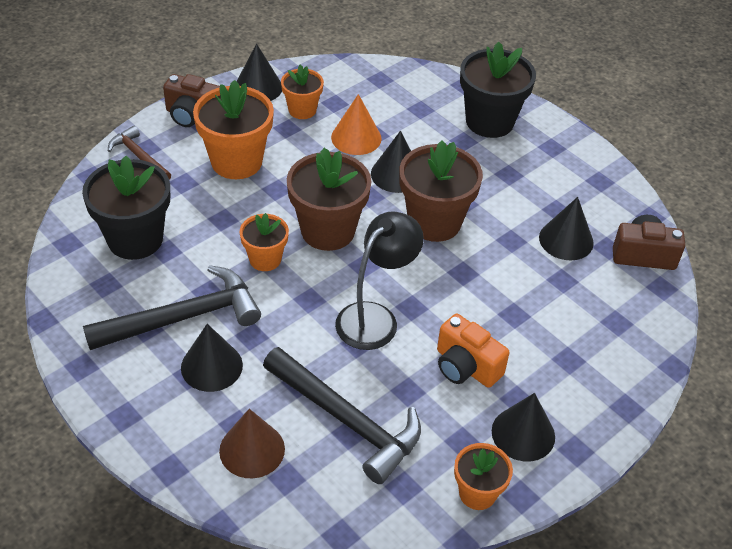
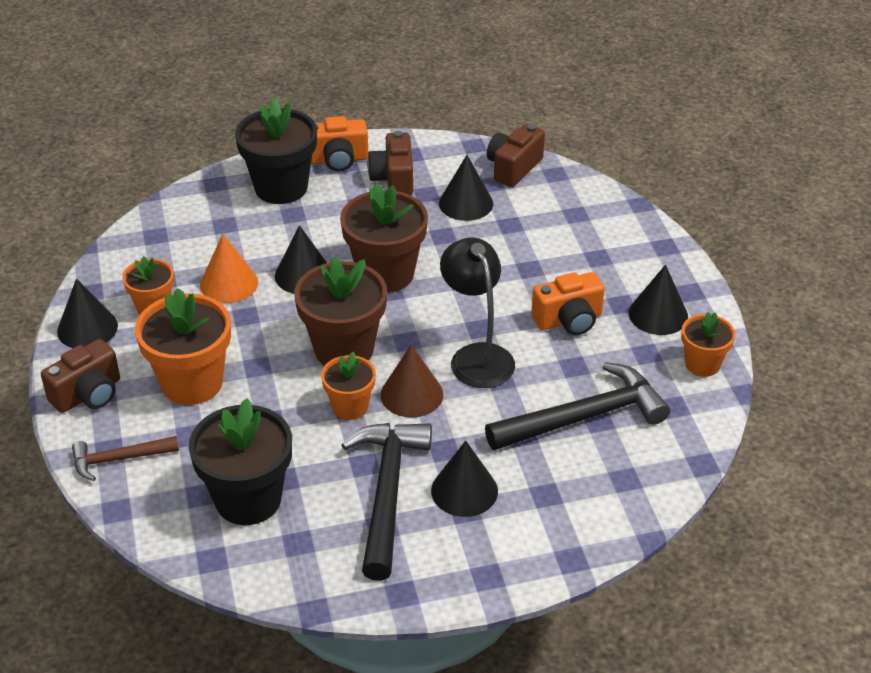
camera: 60 degrees left, 5 degrees down
(252, 449) = (581, 492): brown cone -> brown cone (412, 394)
(553, 140) = (338, 160): none -> orange camera
(557, 182) = (393, 179): none -> brown camera

